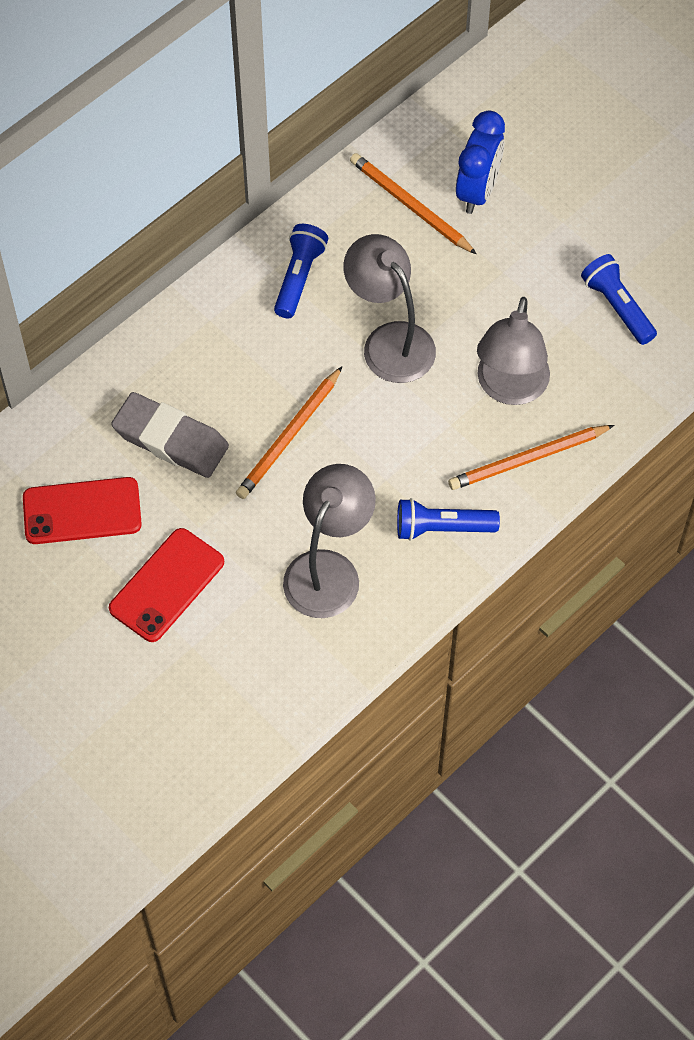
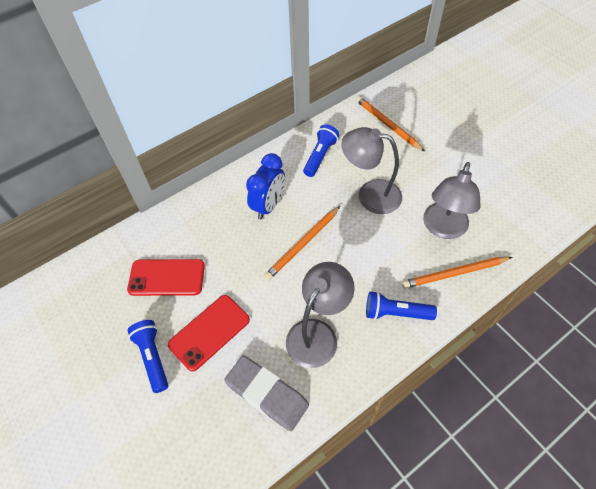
camera: 10 degrees right, 5 degrees down
(171, 439) = (230, 239): grey eraser -> grey eraser (267, 394)
(389, 341) = (370, 195): grey lamp -> grey lamp turned 45 degrees counterclockwise
(477, 191) = (426, 120): blue clock -> blue clock (268, 206)
(617, 306) = (510, 187): blue flashlight -> blue flashlight (153, 357)

